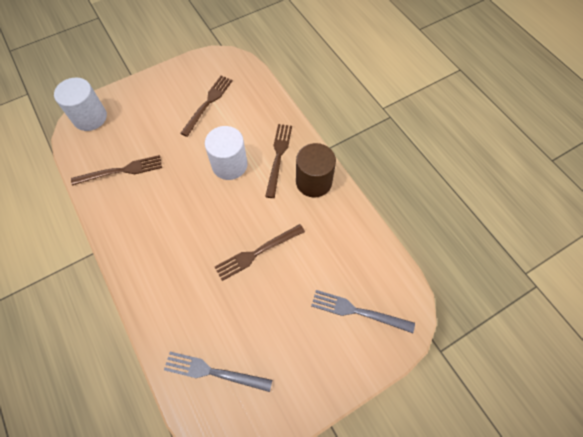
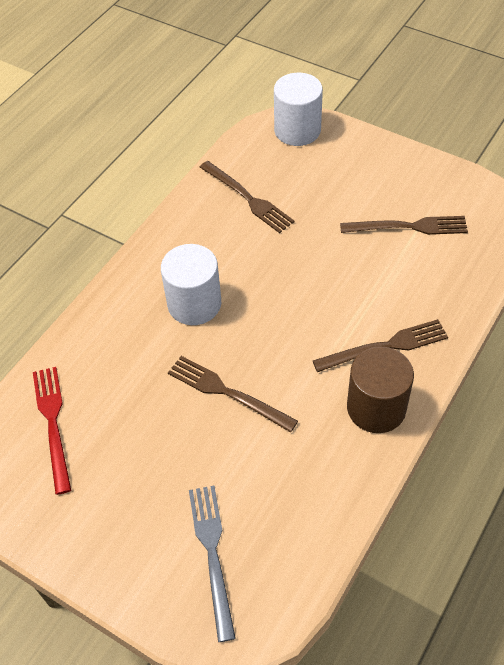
camera: 65 degrees right, 10 degrees down
(213, 372) = (53, 423): grey fork -> red fork
(229, 165) = (332, 298): white cylinder -> white cylinder (194, 304)

